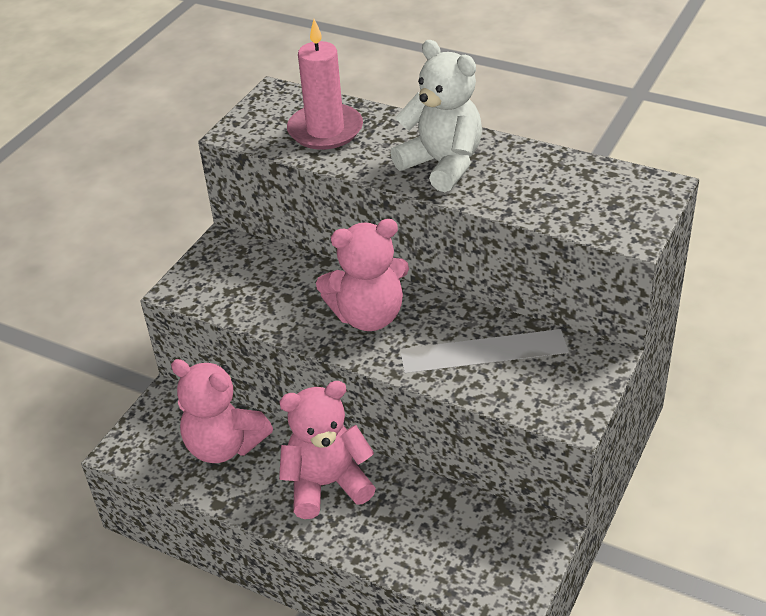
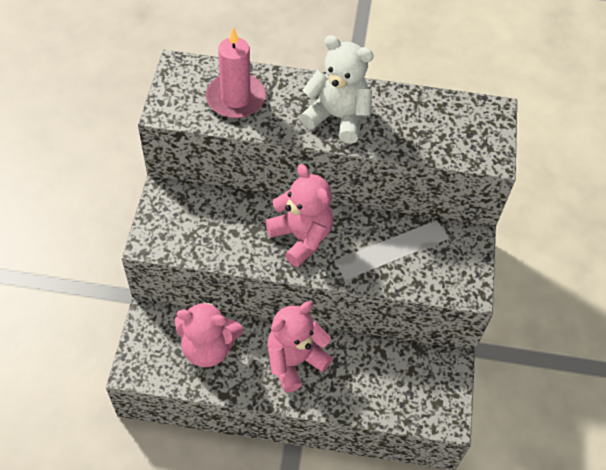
camera: 25 degrees left, 15 degrees up
(368, 316) = (301, 237): pink teddy bear -> pink teddy bear turned 90 degrees counterclockwise

